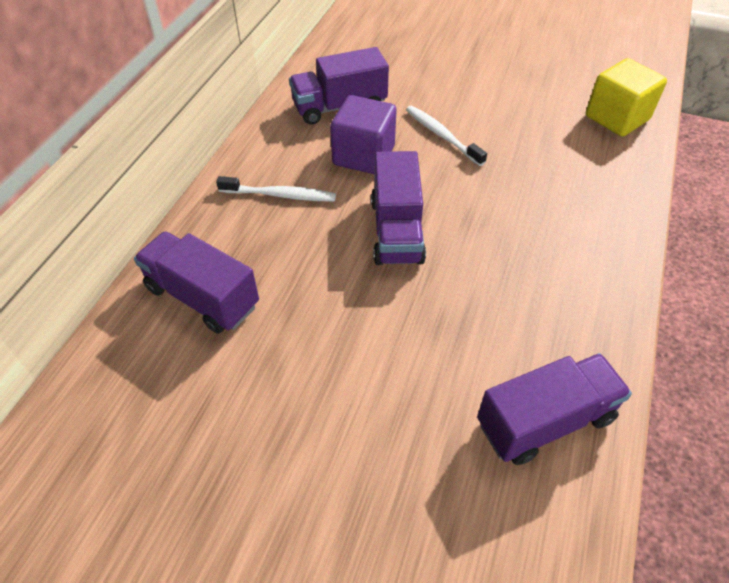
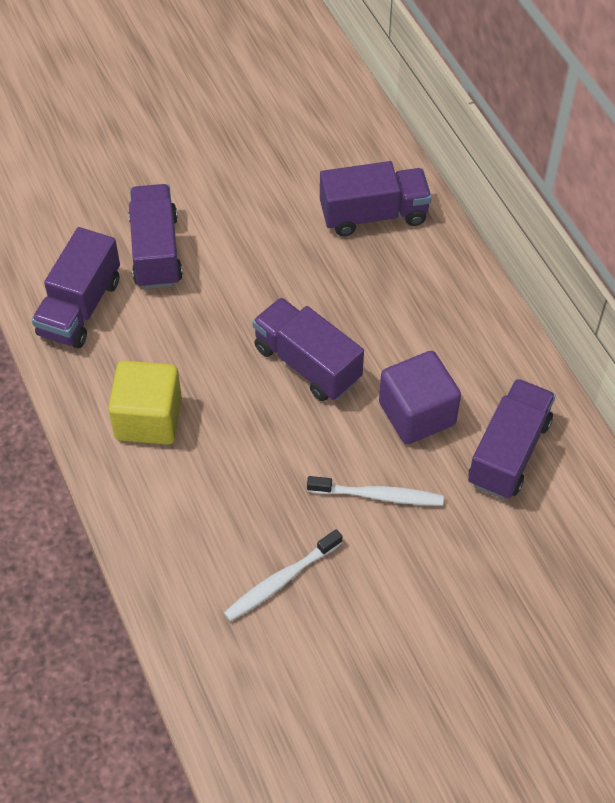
camera: 135 degrees right, 5 degrees up
(280, 195) = (430, 322): white toothbrush -> white toothbrush (281, 581)
(418, 421) = (156, 251): none -> purple truck
(616, 118) = (237, 672): yellow cube -> yellow cube (148, 419)

